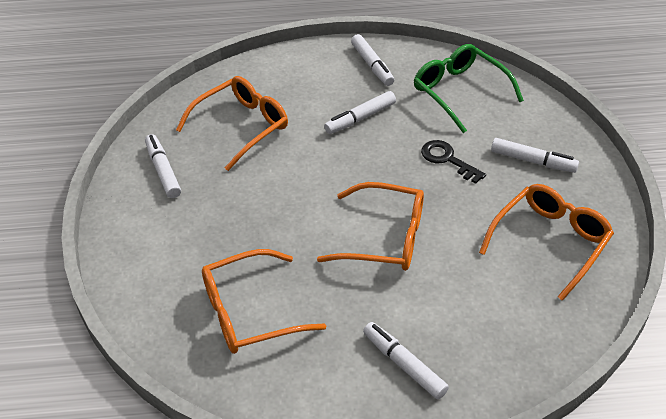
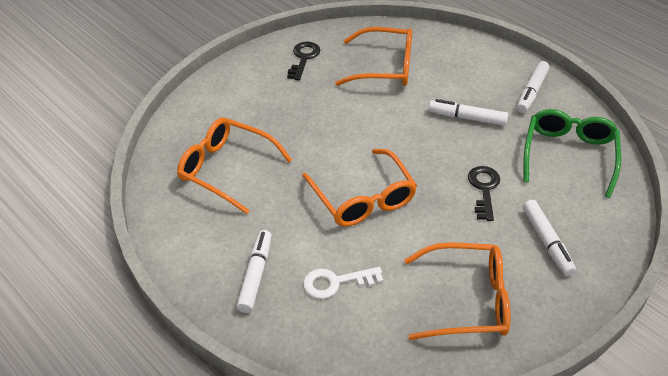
camera: 50 degrees right, 0 degrees up
(163, 171) = (303, 58): white marker -> black key
(462, 312) = (336, 282): none -> white key

